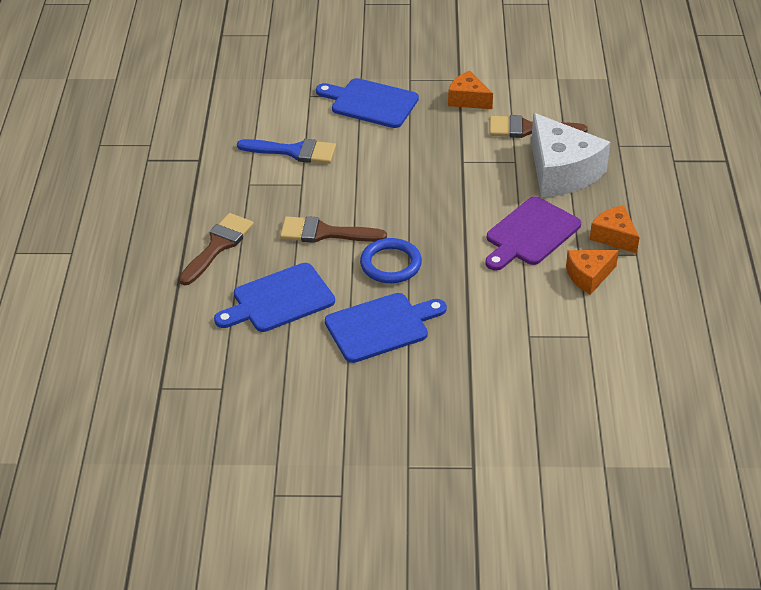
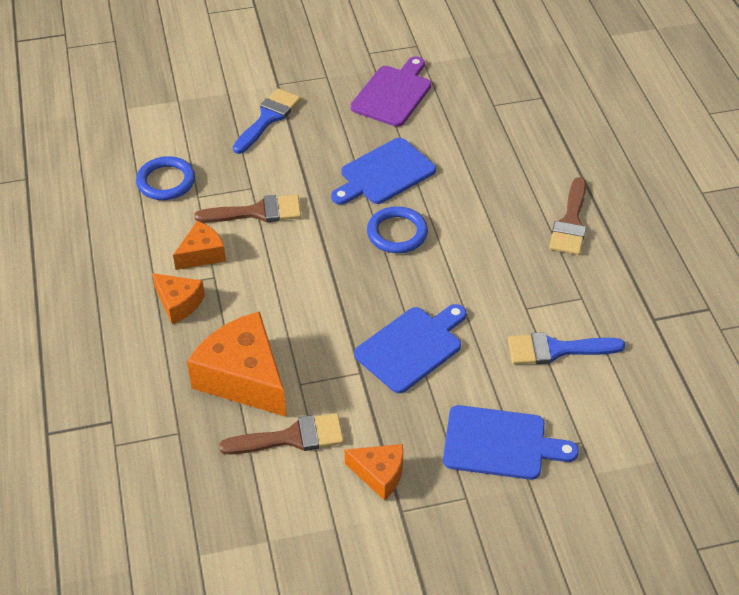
camera: 165 degrees right, 5 degrees up
(279, 300) = (485, 181): blue cutting board -> blue cutting board (411, 347)
(324, 233) = (475, 254): brown brush -> brown brush (257, 212)
(495, 418) = (268, 118): none -> blue brush
(530, 234) = (266, 291): purple cutting board -> purple cutting board (393, 94)
(561, 172) = (244, 378): white cheese -> orange cheese
(623, 359) = (166, 181): none -> blue ring

